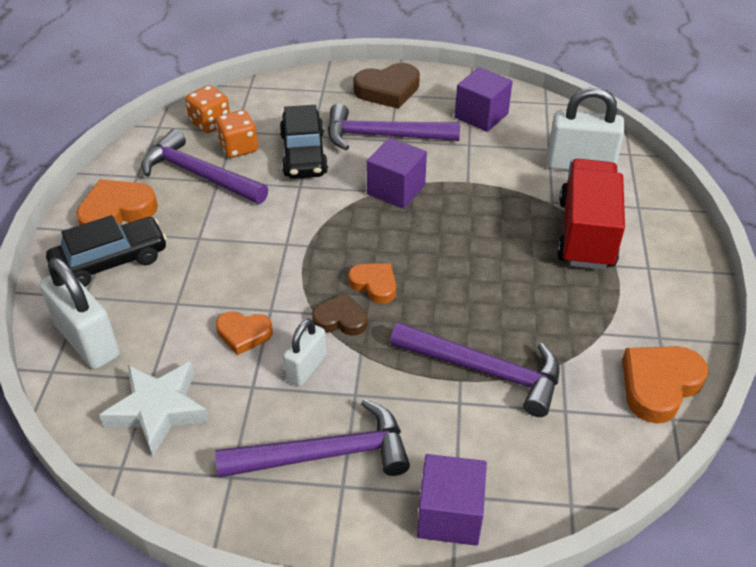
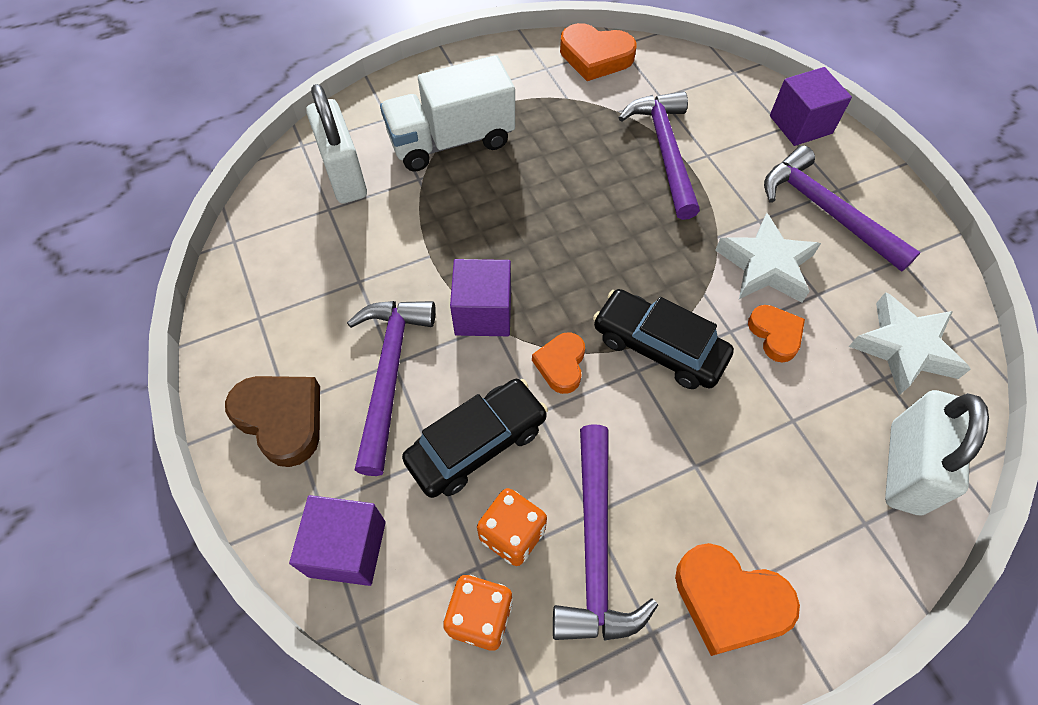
camera: 120 degrees left, 15 degrees up
(110, 261) = (802, 537): black car -> black car (658, 347)
(306, 368) = (766, 266): white padlock -> white star
(340, 319) = (695, 269): brown heart -> none
(374, 285) = (634, 264): orange heart -> orange heart (561, 364)
(383, 136) = (389, 374): purple hammer -> purple hammer turned 150 degrees counterclockwise
(481, 115) = (293, 291): purple cube -> purple cube (347, 548)
(586, 234) = (451, 141): red truck -> white truck

